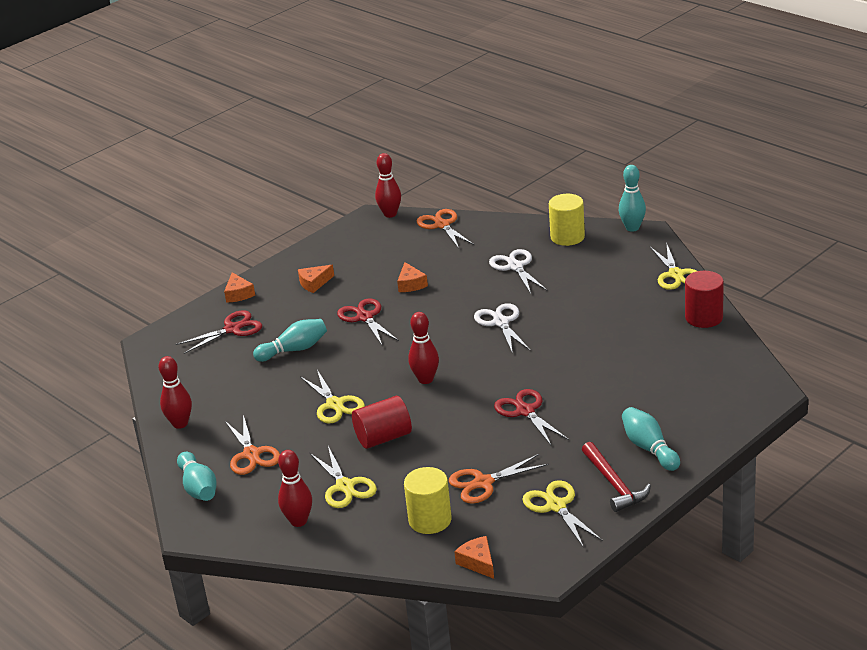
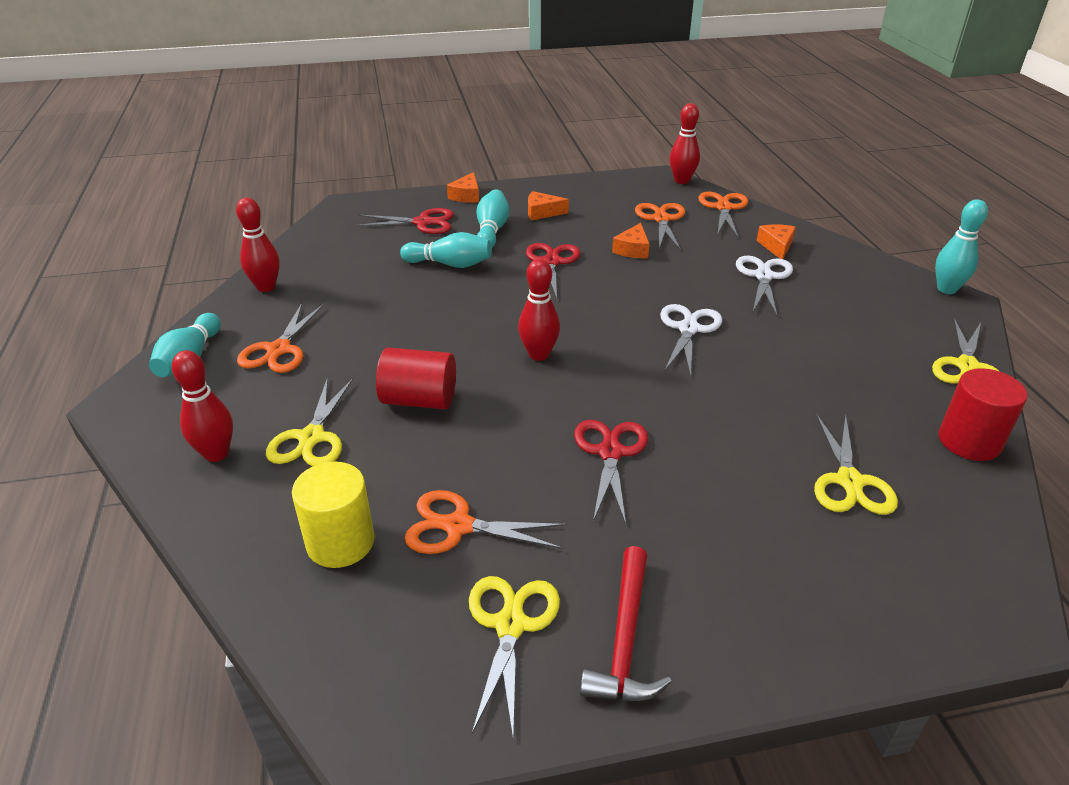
camera: 30 degrees right, 5 degrees up
(335, 404) = (418, 337): yellow scissors -> yellow scissors (849, 481)
(407, 252) = (661, 219): none -> orange scissors
(478, 562) = (317, 653): orange cheese -> orange cheese (776, 246)
(567, 237) = (854, 269): yellow cylinder -> none
(649, 448) = (730, 607): turquoise bowling pin -> turquoise bowling pin (491, 231)

